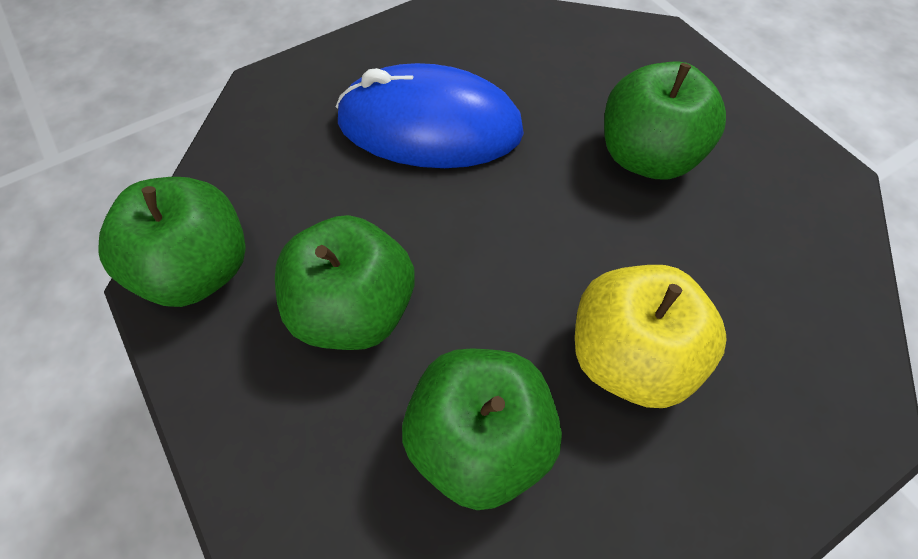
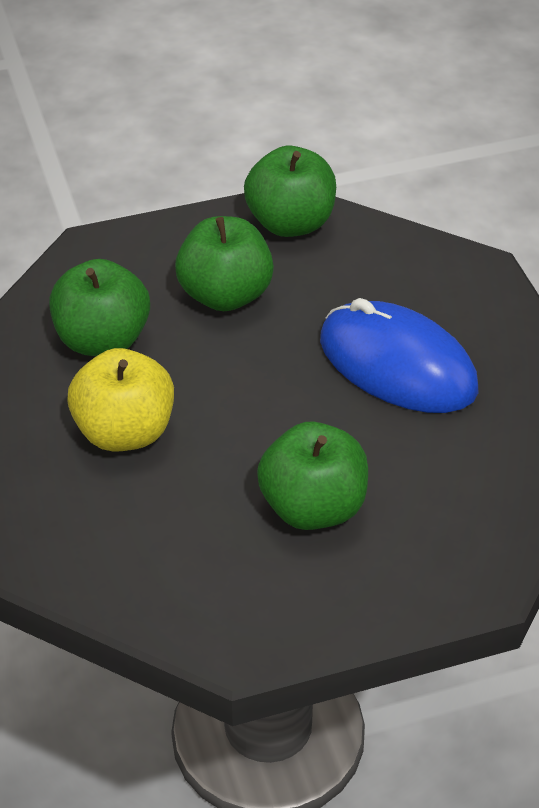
camera: 105 degrees right, 15 degrees down
(429, 126) = (397, 365): blue mouse -> blue mouse turned 75 degrees counterclockwise

